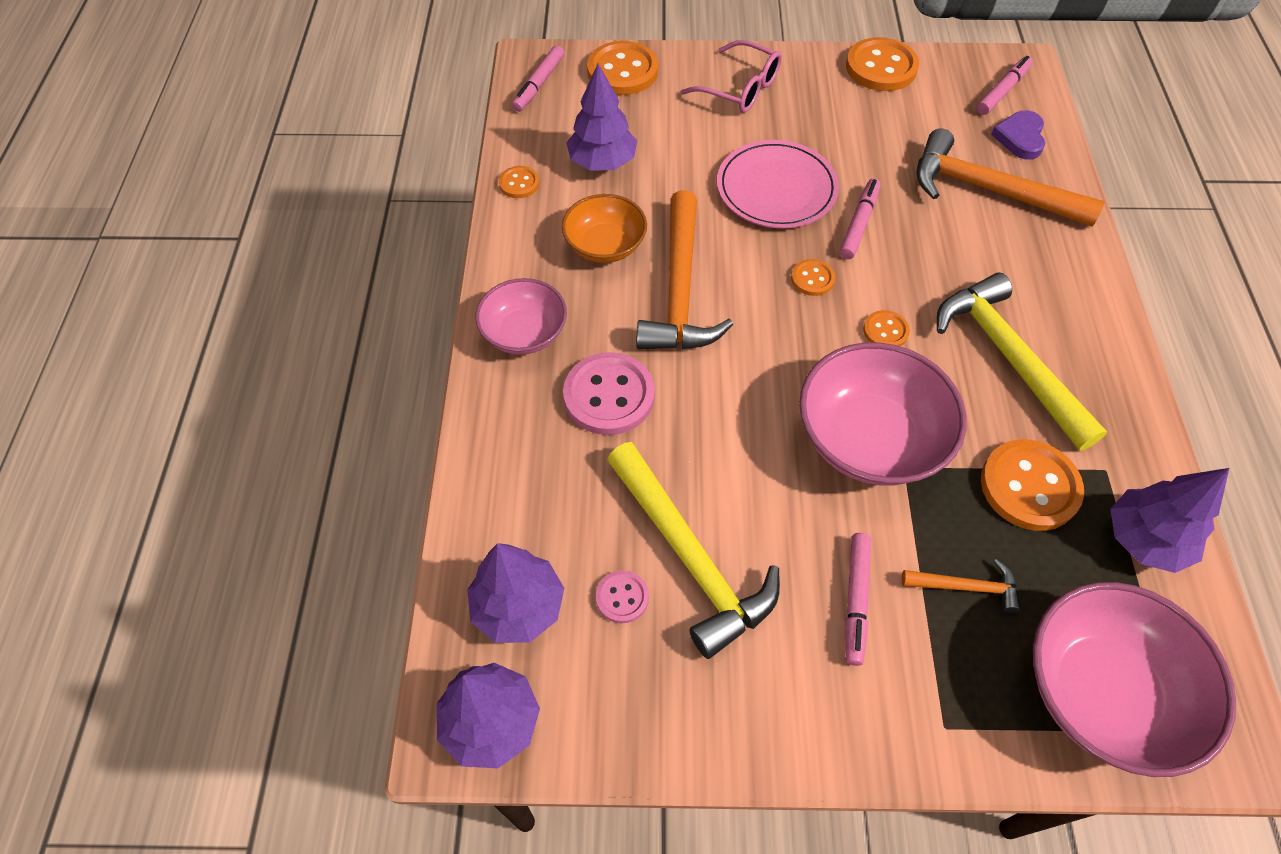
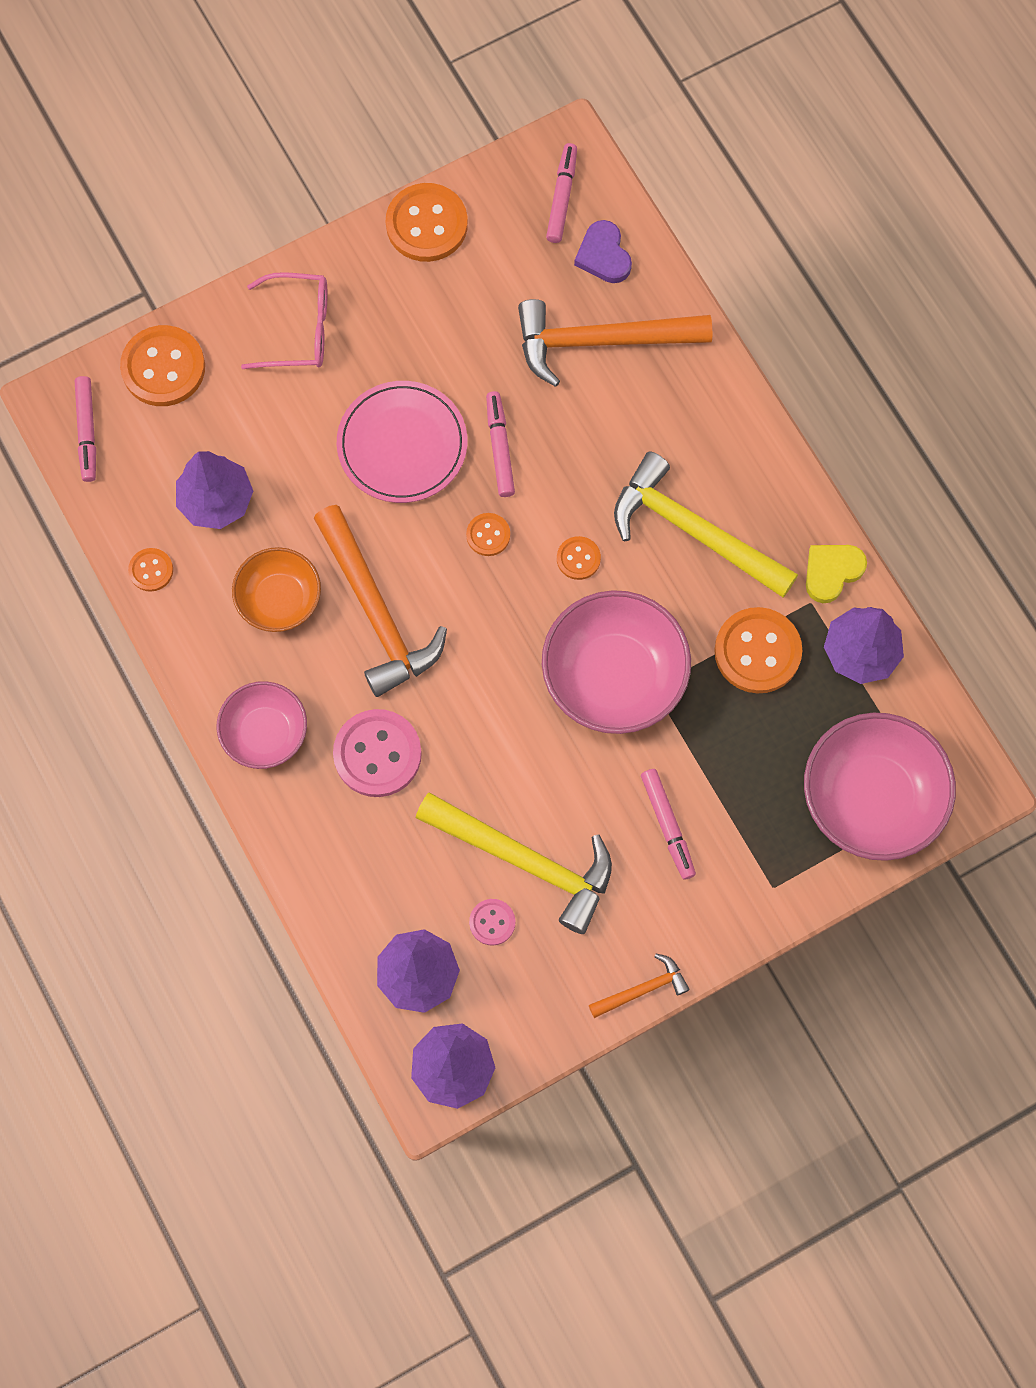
camera: 30 degrees left, 15 degrees up
(966, 587) = (744, 768): orange hammer -> orange hammer (643, 989)
(1140, 453) = (832, 572): none -> yellow heart

